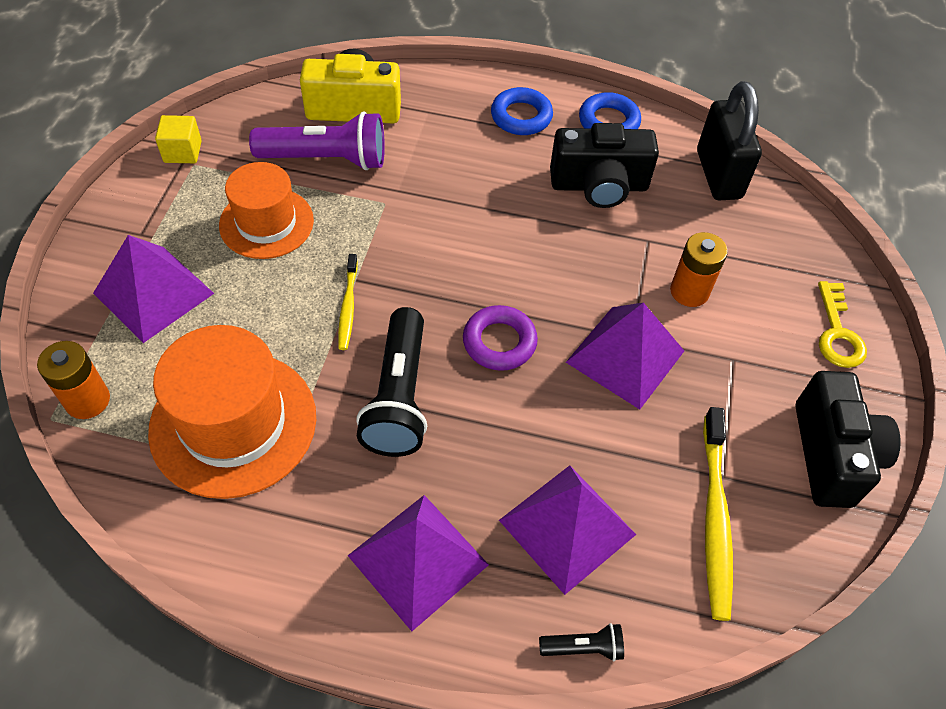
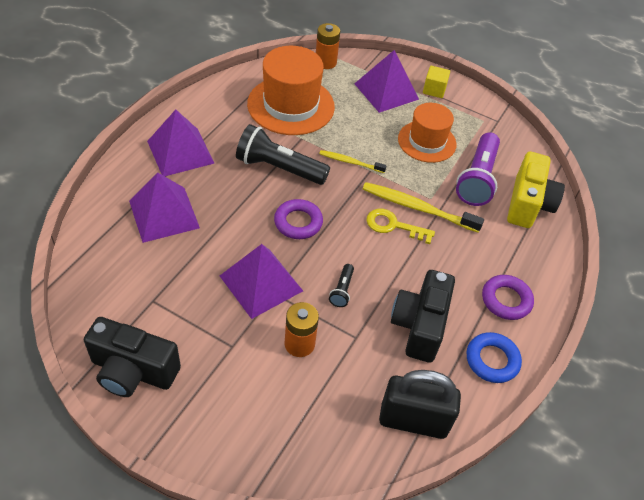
camera: 105 degrees right, 5 degrees down
(182, 152) = (495, 117): yellow cube -> yellow cube (434, 90)
(521, 116) = (506, 300): blue ring -> purple ring
(583, 647) = (98, 199): black flashlight -> black flashlight (342, 290)
(714, 518) = (129, 284): yellow toothbrush -> yellow toothbrush (417, 208)
(837, 333) = (224, 430): yellow key -> yellow key (393, 226)

